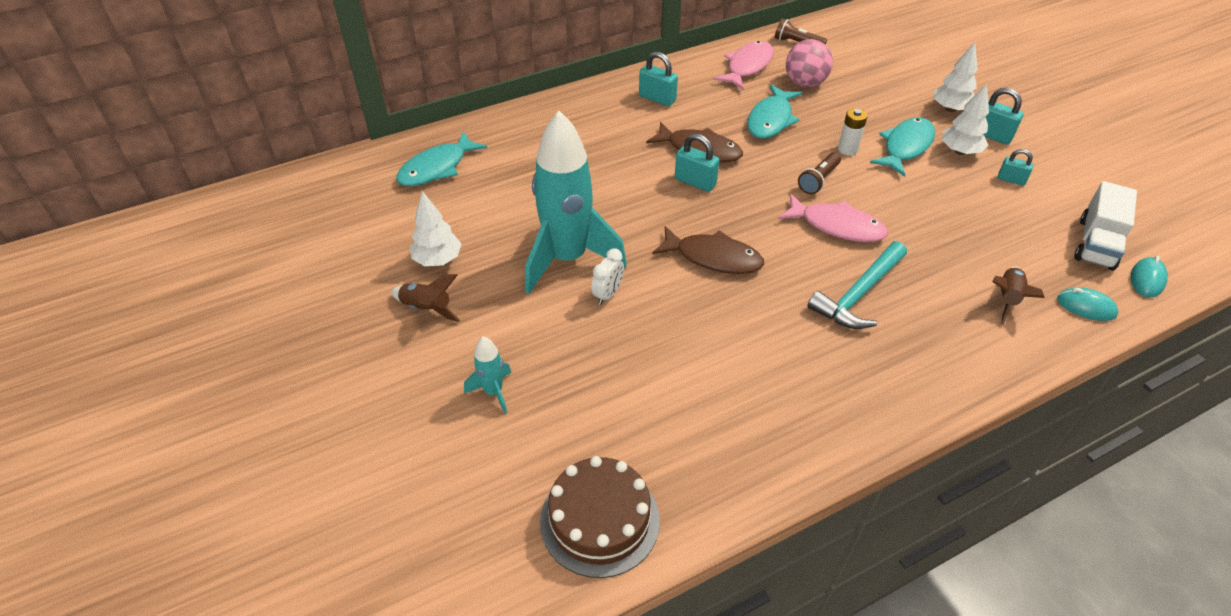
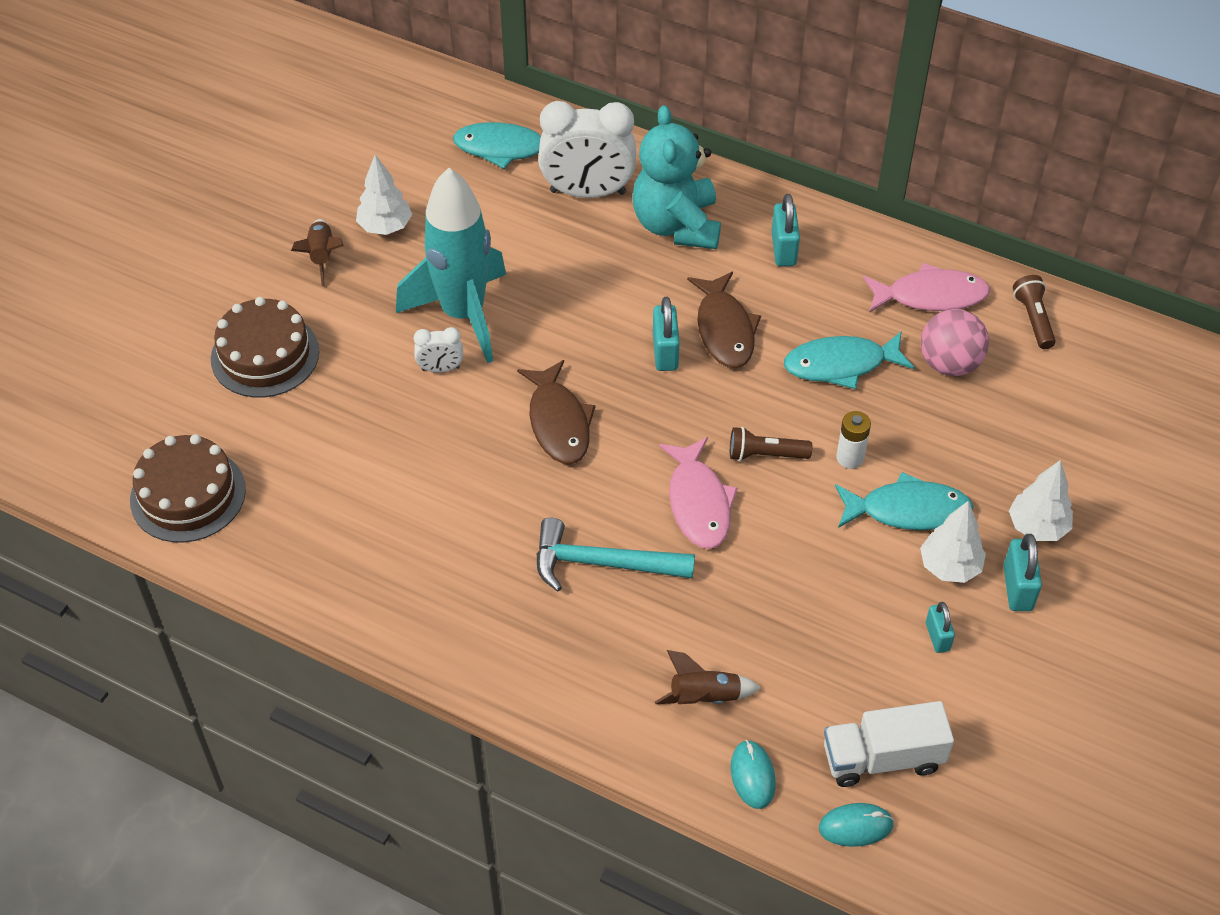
camera: 55 degrees right, 5 degrees up
(493, 392) = (265, 355): turquoise rocket -> brown cake
(520, 151) = (587, 192): none -> white clock
(592, 128) = (676, 225): none -> turquoise teddy bear

